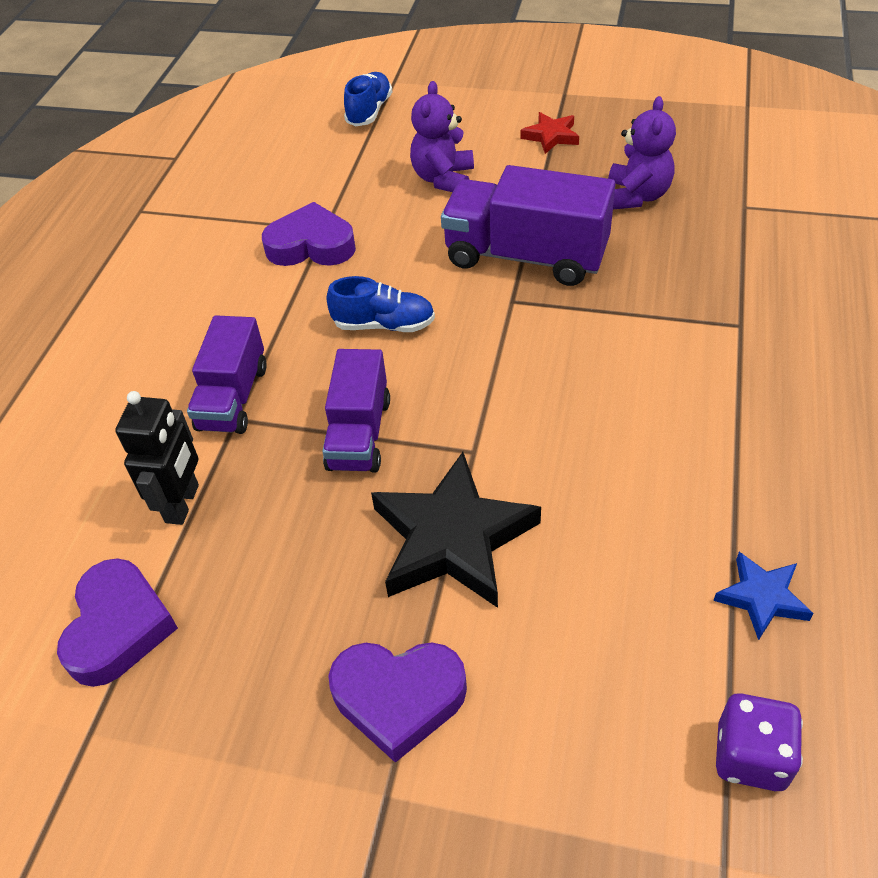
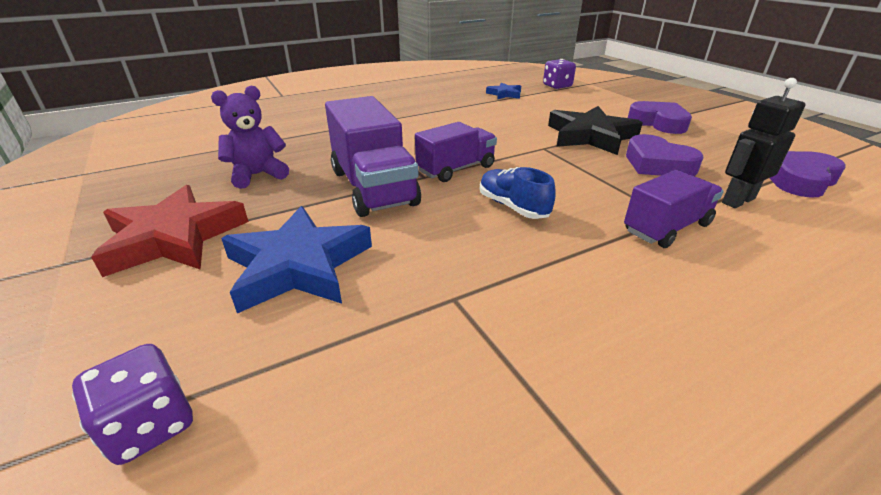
camera: 135 degrees left, 15 degrees down
(311, 245) = (487, 291): purple heart -> purple heart (657, 164)
(359, 434) = (594, 176): purple truck -> purple truck (456, 169)
(369, 111) = (150, 425): blue shoe -> purple dice
(443, 179) = (298, 266): purple teddy bear -> blue star
(551, 136) = (174, 238): red star -> red star, size x1.98

